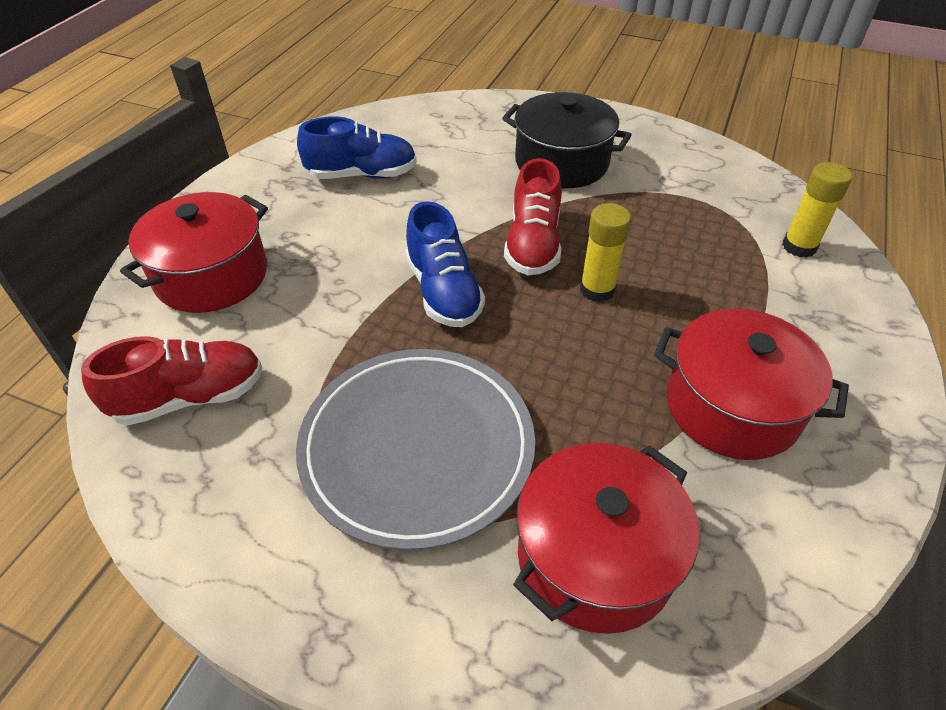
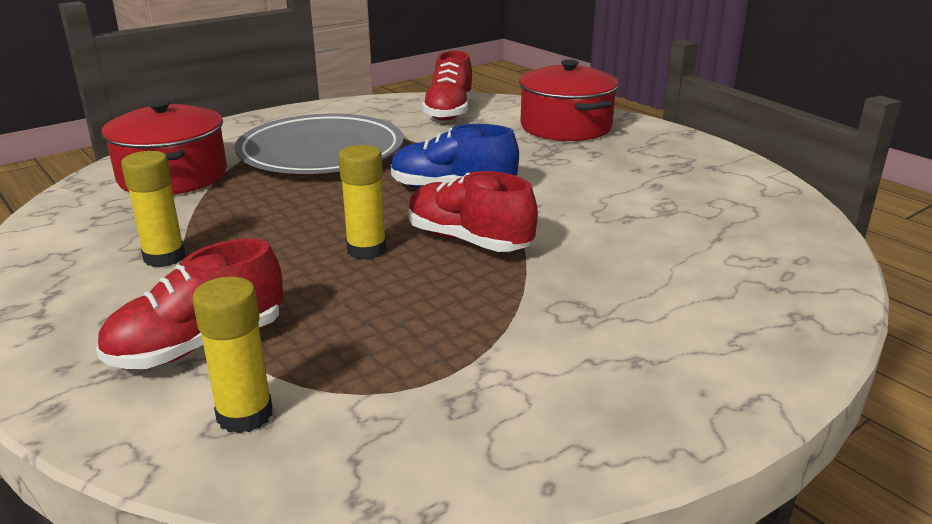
camera: 120 degrees right, 20 degrees down
(362, 175) = (672, 193): blue shoe -> none
(561, 163) = (612, 307): black pot -> none
(732, 406) = (164, 257): red pot -> yellow glue stick
(784, 302) = (198, 346): none -> red shoe

